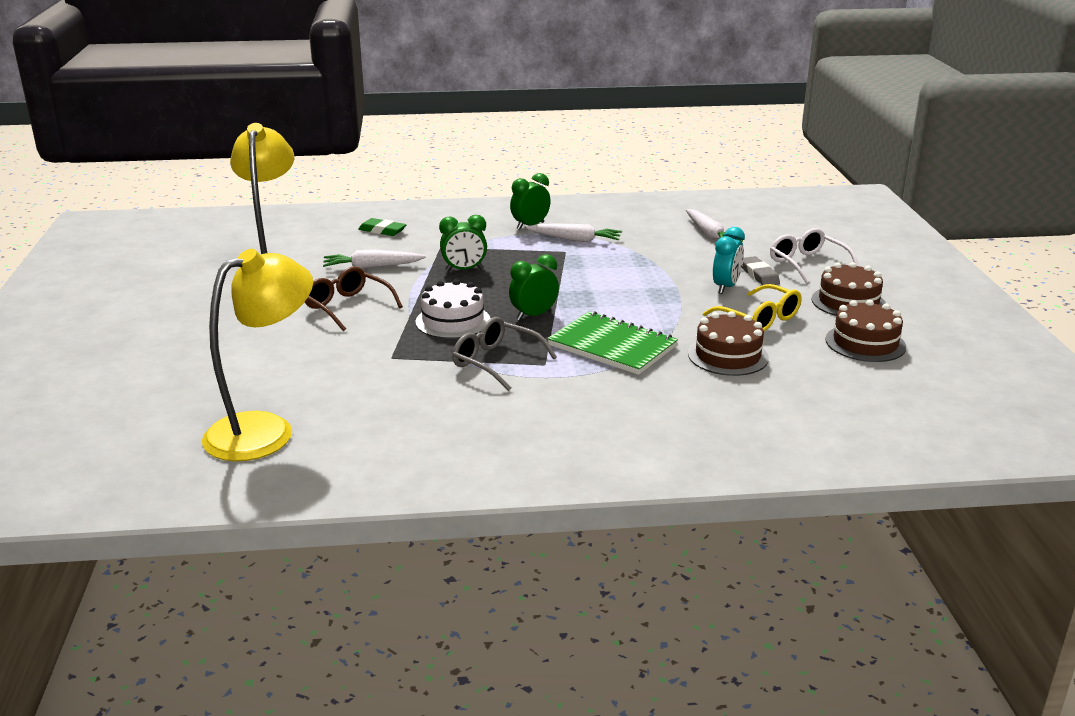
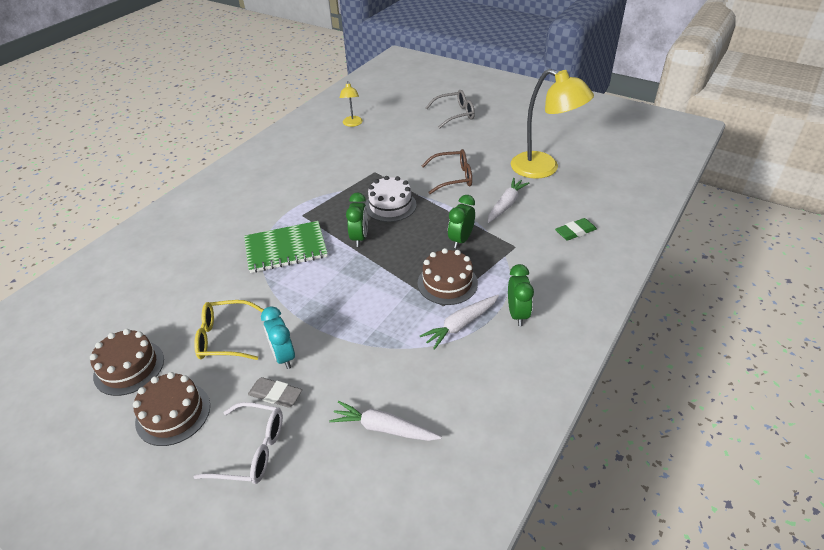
camera: 130 degrees right, 15 degrees up
(265, 430) = (352, 124): yellow lamp -> yellow lamp, size x0.48
(495, 362) = (326, 200): grey glasses -> grey glasses (455, 114)
(728, 356) = (212, 288): brown cake -> brown cake (447, 283)

